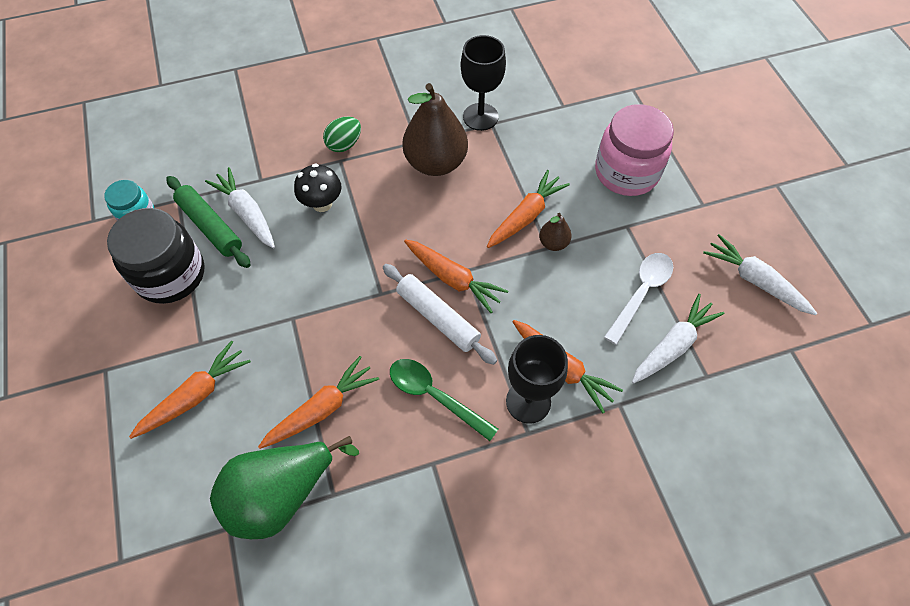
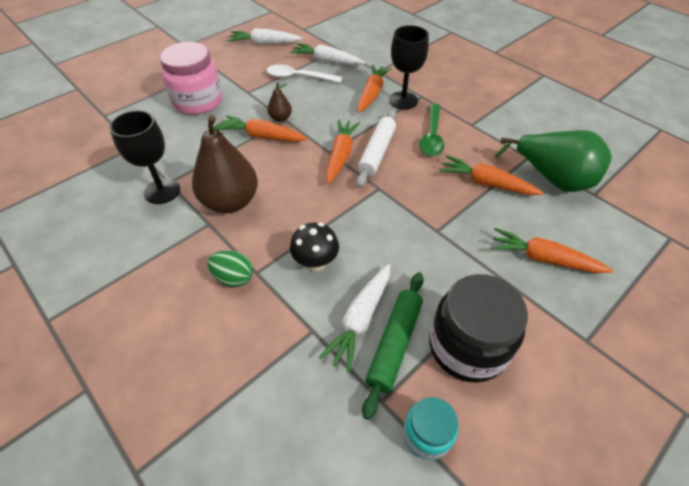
camera: 115 degrees left, 10 degrees down
(754, 280) = (264, 43): white carrot -> white carrot turned 75 degrees clockwise

